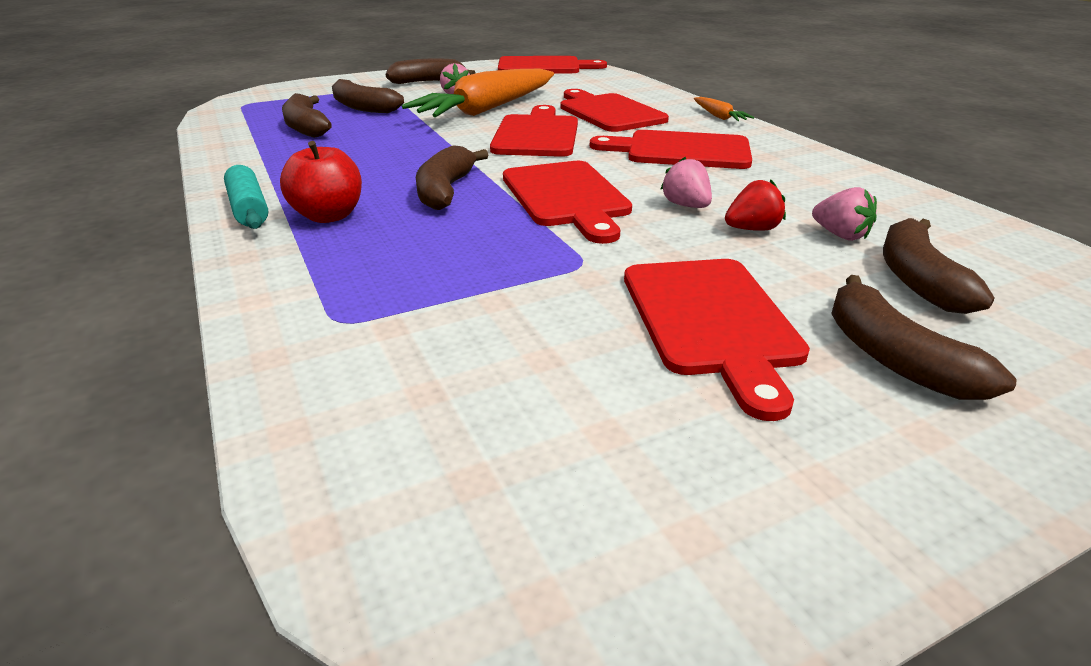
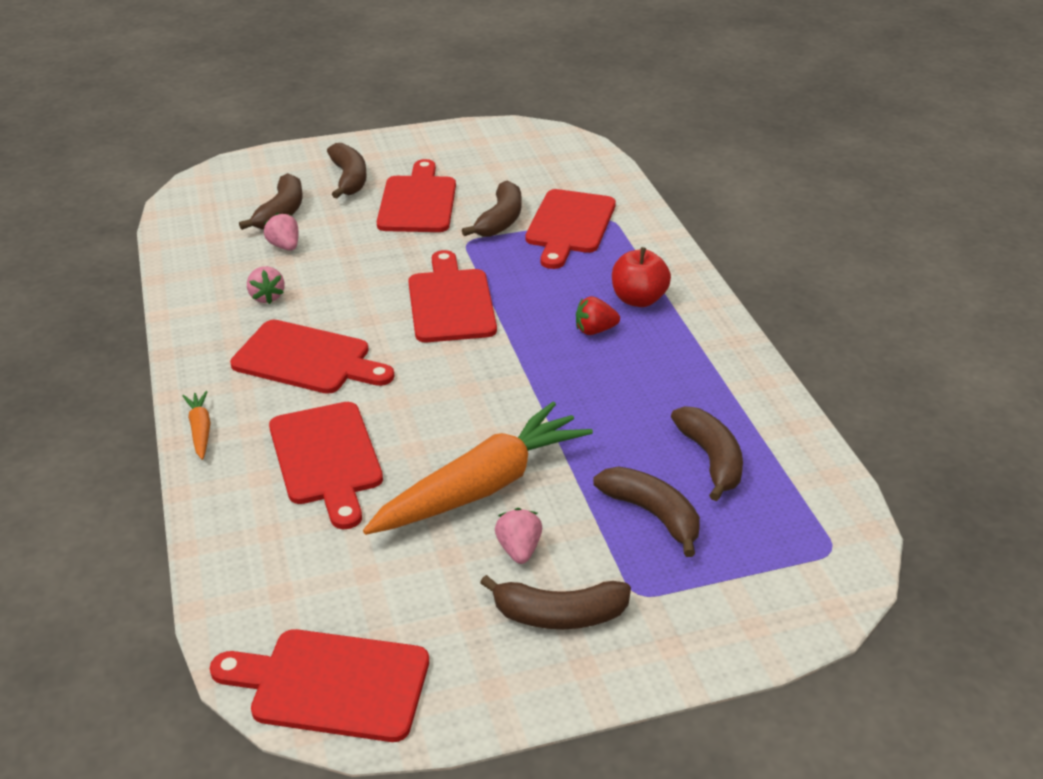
camera: 170 degrees left, 5 degrees up
(249, 209) = (704, 314): turquoise rolling pin -> none
(445, 191) = (548, 320): brown banana -> brown banana (500, 220)
(536, 134) = (440, 409): red cutting board -> red cutting board (570, 225)
(686, 205) = (364, 283): pink strawberry -> pink strawberry (267, 297)
(752, 229) = (338, 257): red strawberry -> red strawberry (595, 330)

